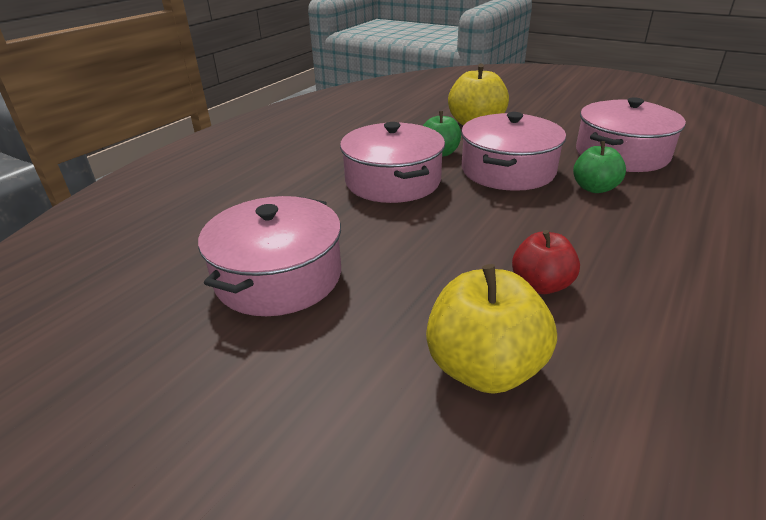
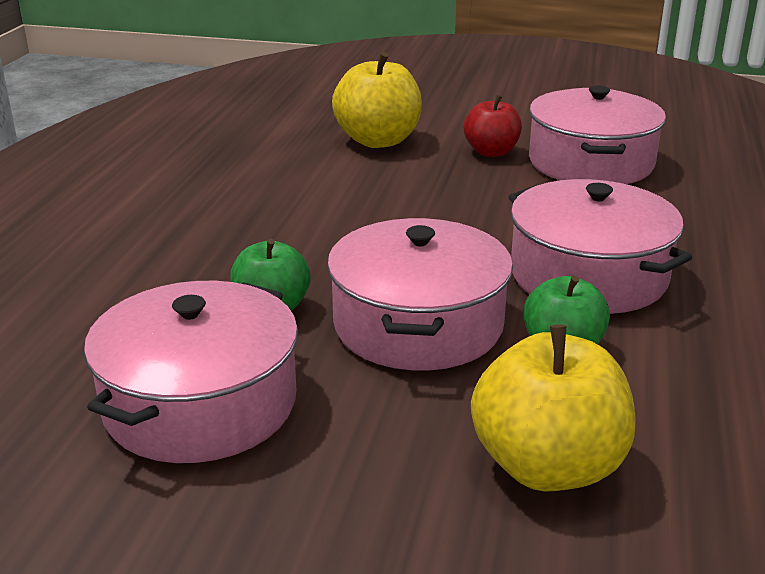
camera: 160 degrees right, 5 degrees down
(541, 285) = (343, 188): red apple -> red apple (491, 152)

